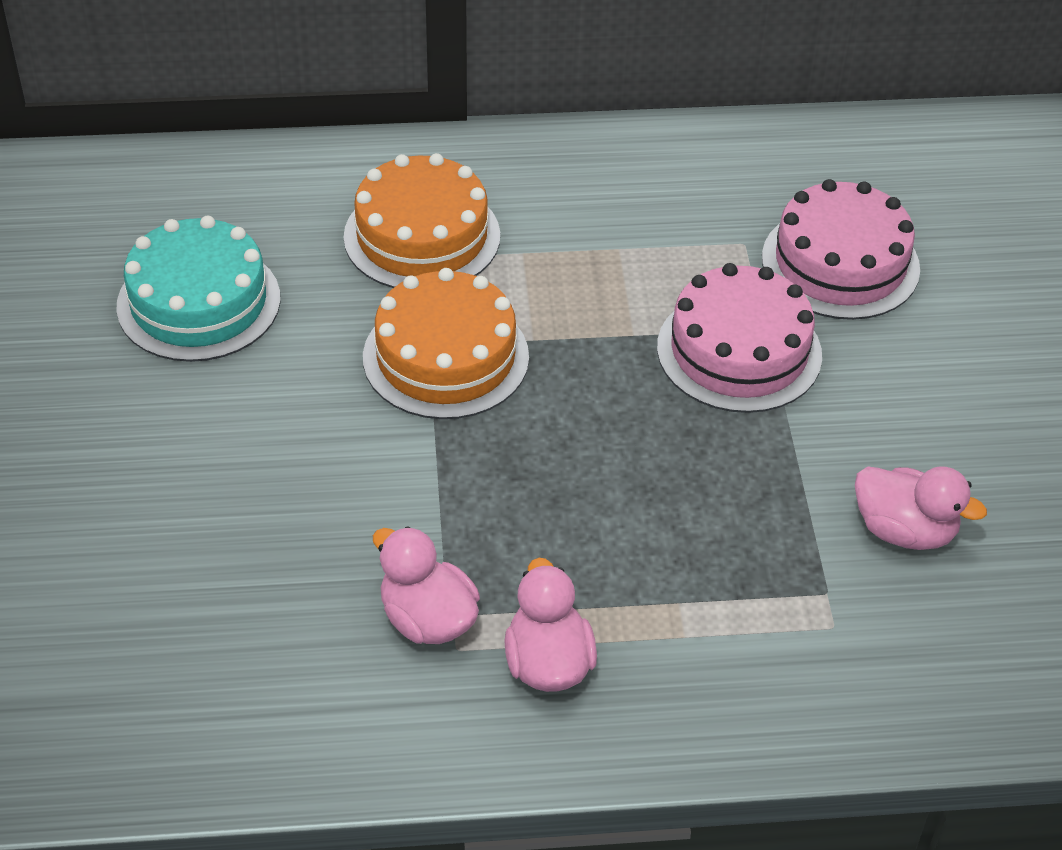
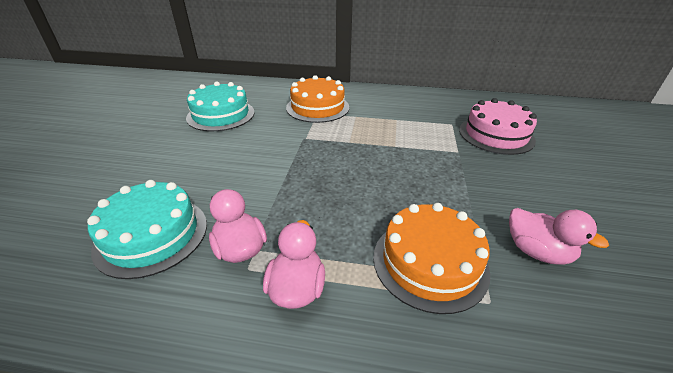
camera: 15 degrees right, 10 degrees down
(259, 625) = (152, 235): none -> turquoise cake
(445, 357) = (308, 143): orange cake -> orange cake (430, 262)
(739, 351) = (444, 158): pink cake -> none

